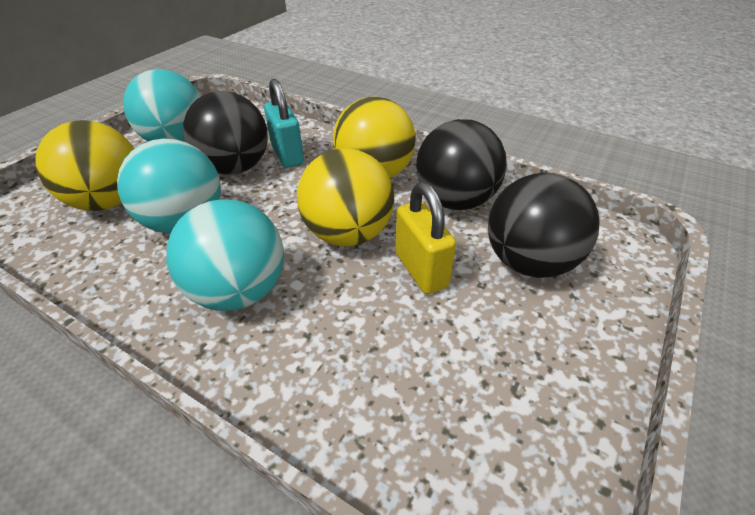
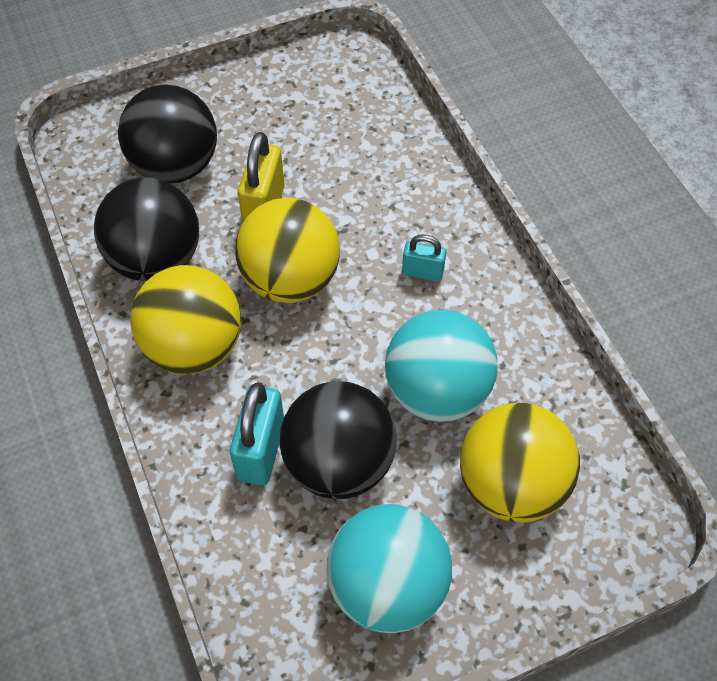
camera: 145 degrees left, 15 degrees up
(239, 291) = (422, 272): turquoise ball -> turquoise padlock

